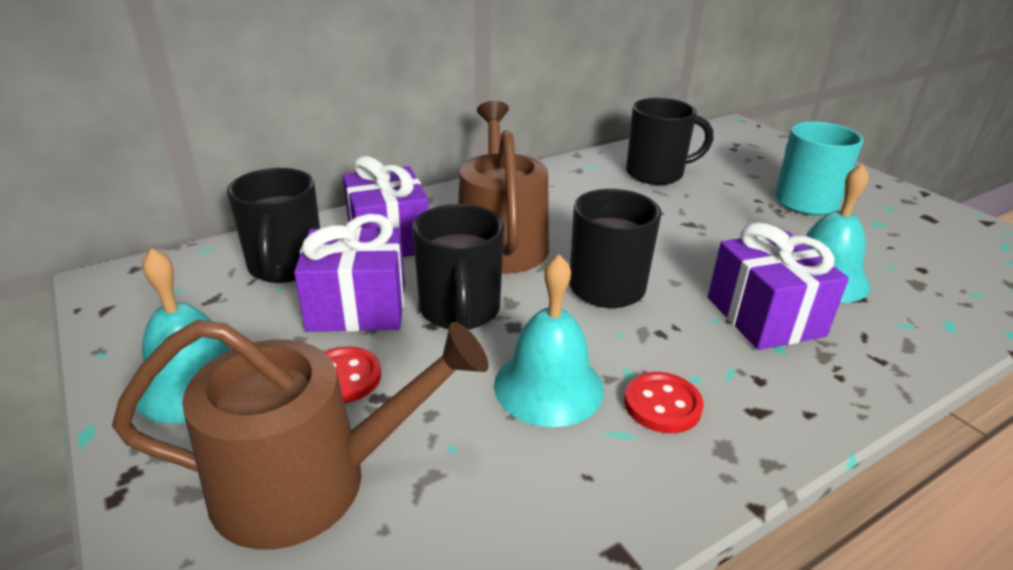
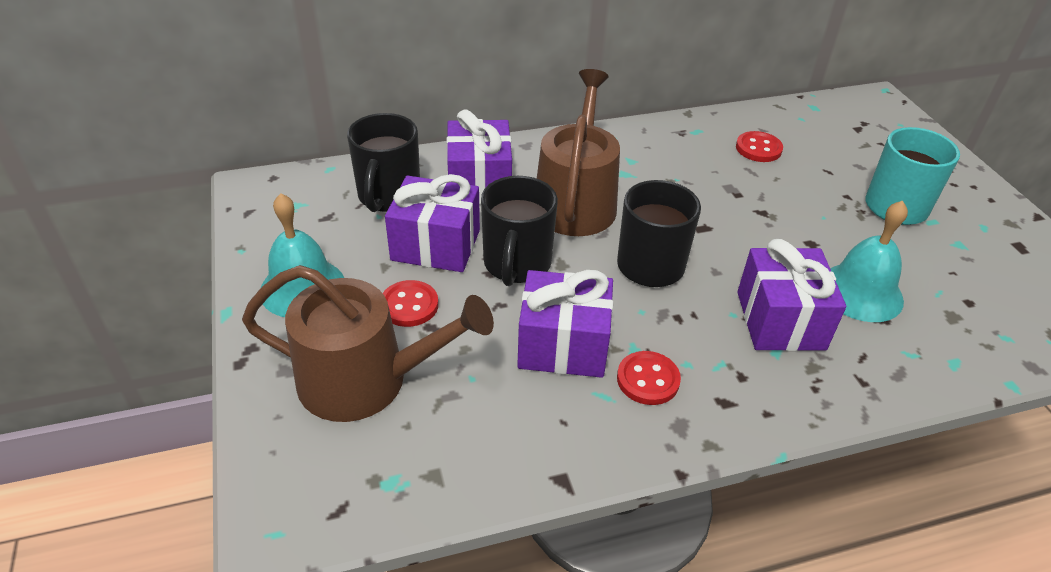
camera: 15 degrees right, 10 degrees up
(548, 386) = (563, 345): turquoise bell -> purple gift
(656, 174) = (758, 148): black mug -> red button

